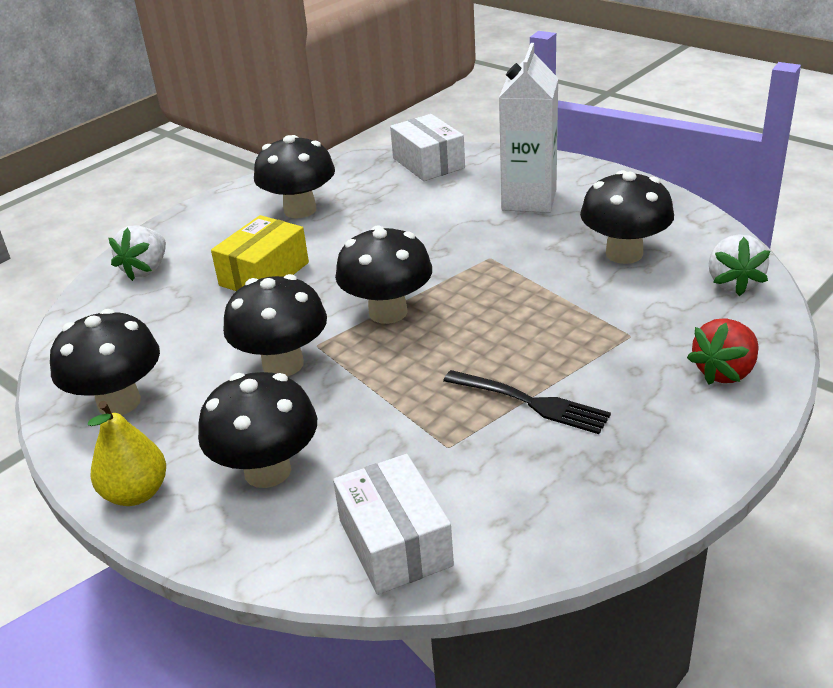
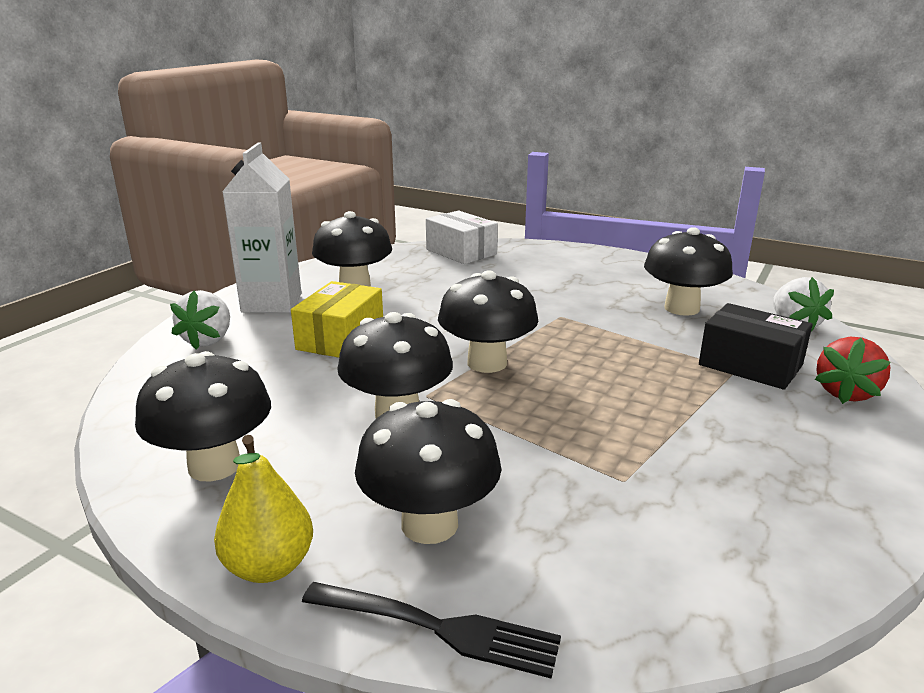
camera: 15 degrees left, 10 degrees down
(395, 542) = (628, 591): white box -> none
(529, 200) = (569, 274): white carton -> white carton (272, 303)
(529, 402) = (681, 432): black fork -> black fork (436, 628)
(648, 332) = (750, 365): none -> black box

